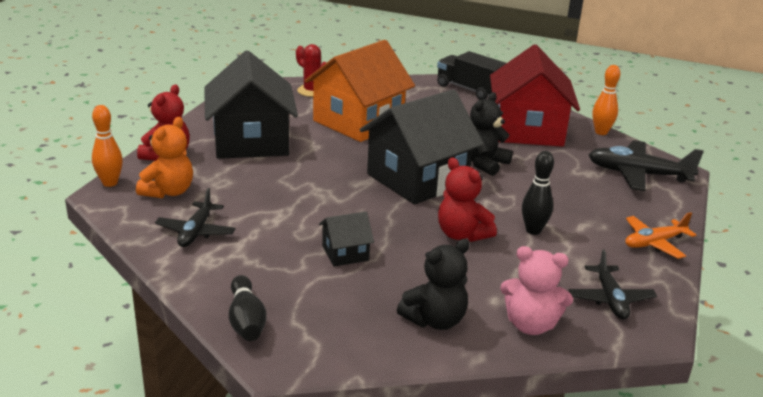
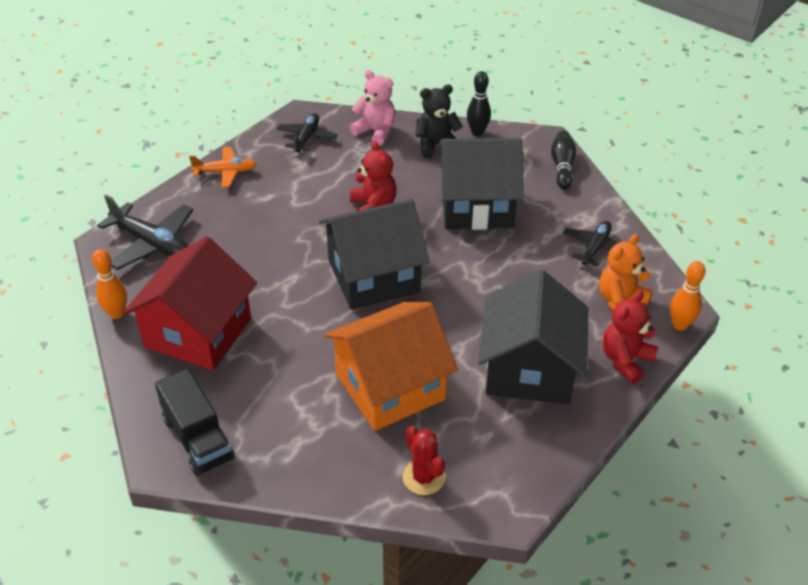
camera: 160 degrees left, 15 degrees up
(345, 253) = (476, 206): black house -> black house, size x2.25
(484, 163) = (291, 286): black teddy bear -> none
(533, 230) = (311, 200): black bowling pin -> black bowling pin (477, 132)

